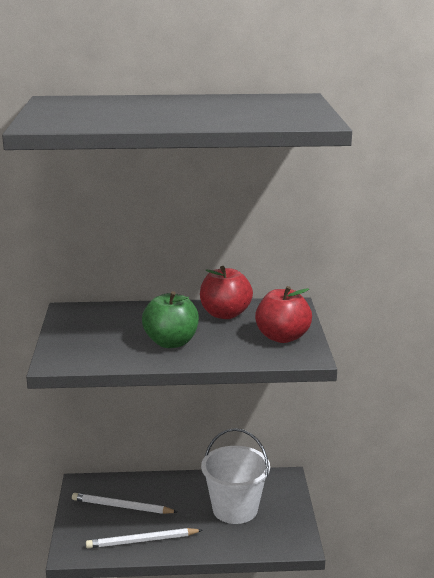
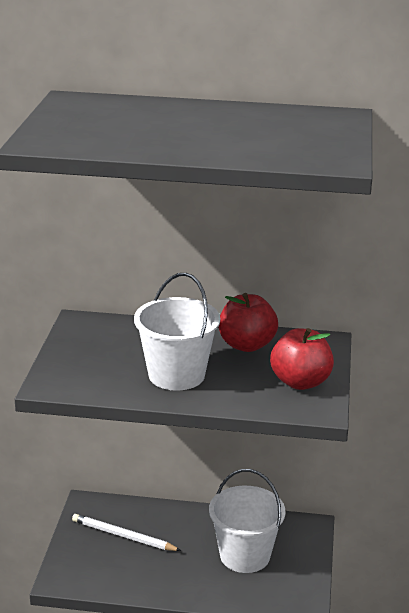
camera: 10 degrees right, 5 degrees up
(142, 541) = (136, 578): white pencil -> none
(171, 342) = (176, 375): green apple -> white bucket

